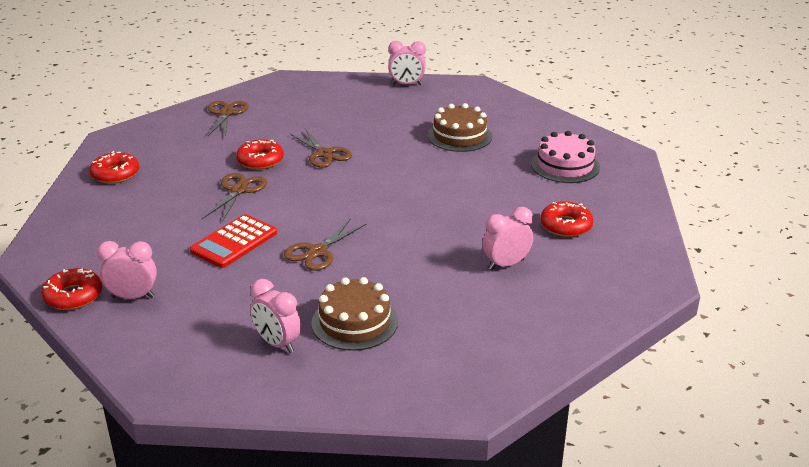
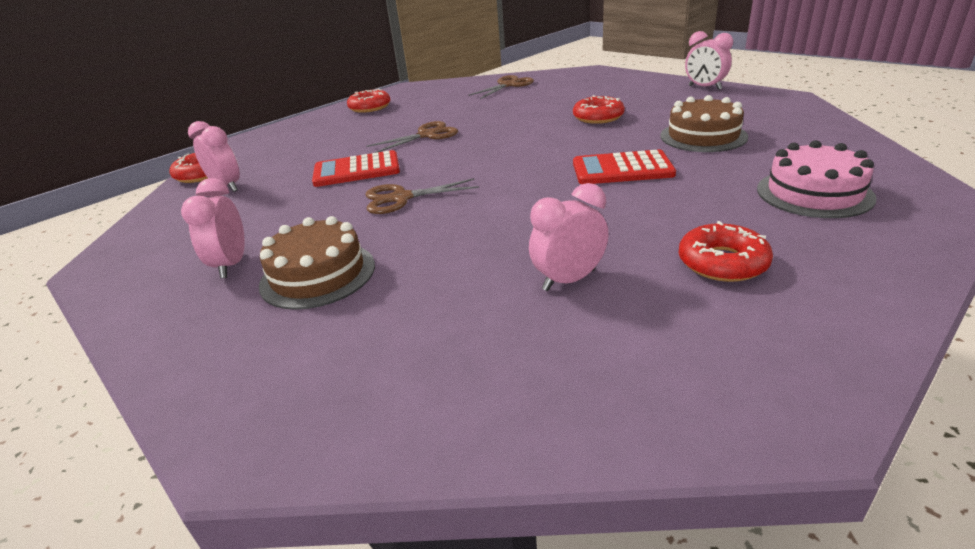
camera: 45 degrees right, 0 degrees up
(260, 160) = (479, 119): red donut -> red donut (598, 117)
(324, 154) = (539, 124): brown scissors -> none
(441, 179) = (622, 169): none -> red calculator
(506, 264) = (569, 280): pink clock -> pink clock turned 45 degrees counterclockwise

